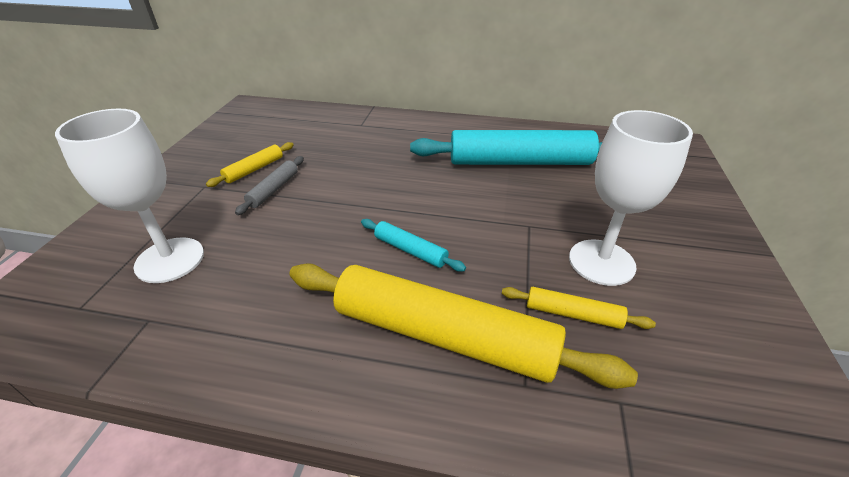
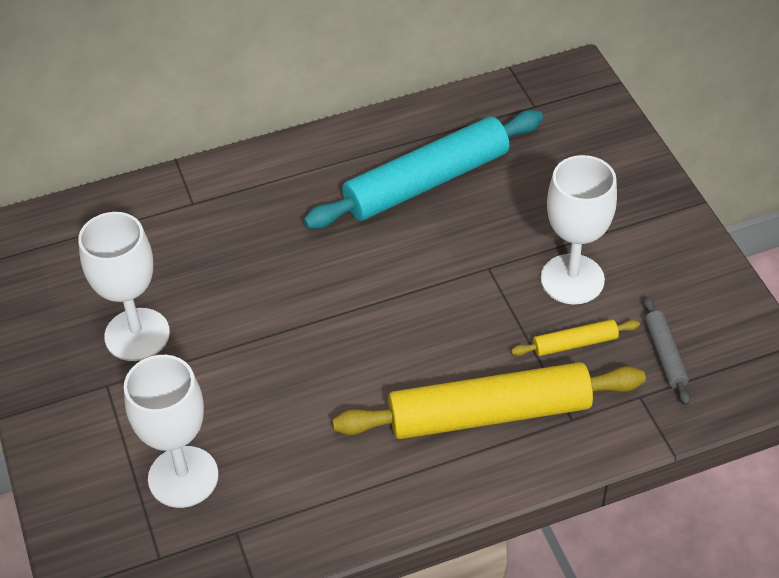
camera: 30 degrees left, 10 degrees up
(254, 169) = (137, 335): yellow rolling pin -> white goblet
(273, 189) = (192, 350): grey rolling pin -> grey rolling pin (664, 355)
(410, 250) = (401, 351): turquoise rolling pin -> none

